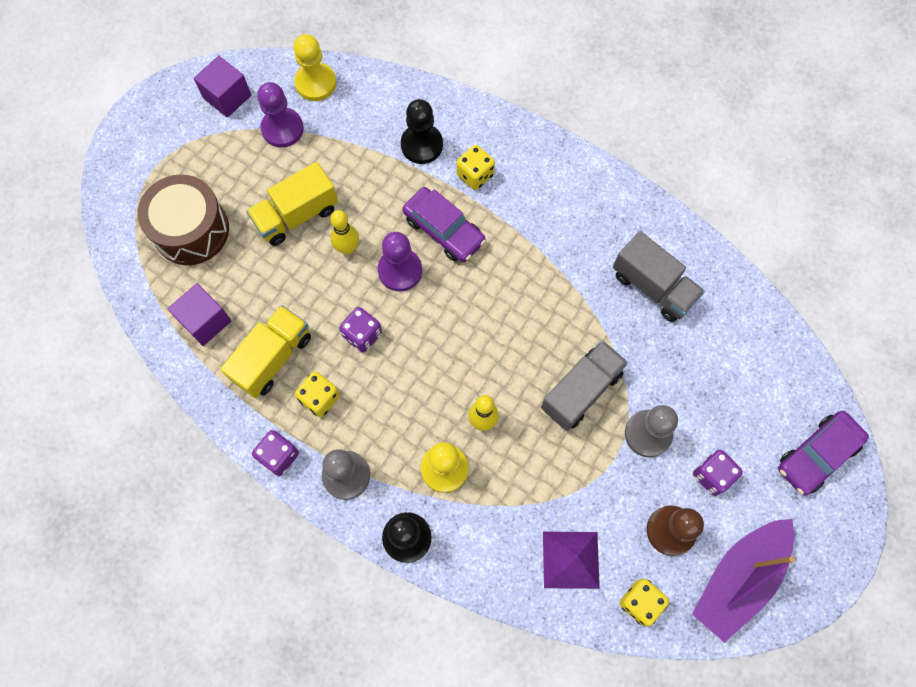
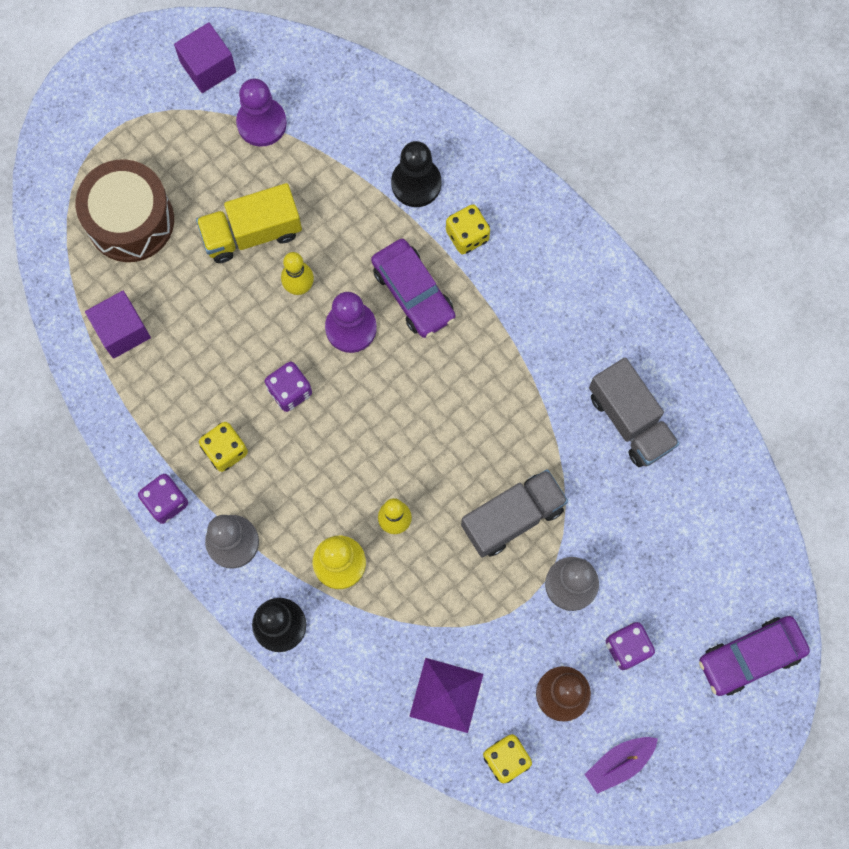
camera: 15 degrees right, 5 degrees up
(272, 358) = (185, 391): yellow truck -> none
(316, 83) = (314, 75): yellow pawn -> none
(738, 578) = (619, 763): purple boat -> purple boat, size x0.53

